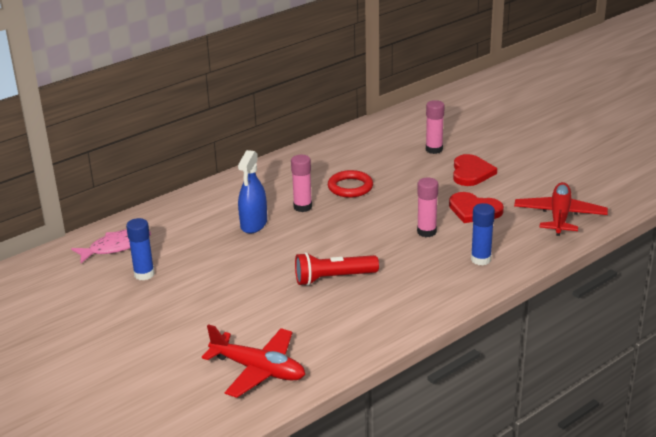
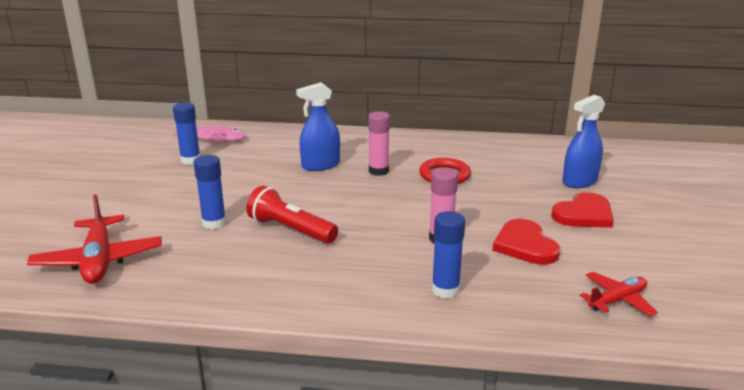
camera: 45 degrees right, 5 degrees down
(276, 304) = (214, 223): none -> blue glue stick
(434, 149) = (579, 181): pink glue stick -> blue spray bottle
(559, 216) = (617, 300): red plane -> red plane, size x0.59

